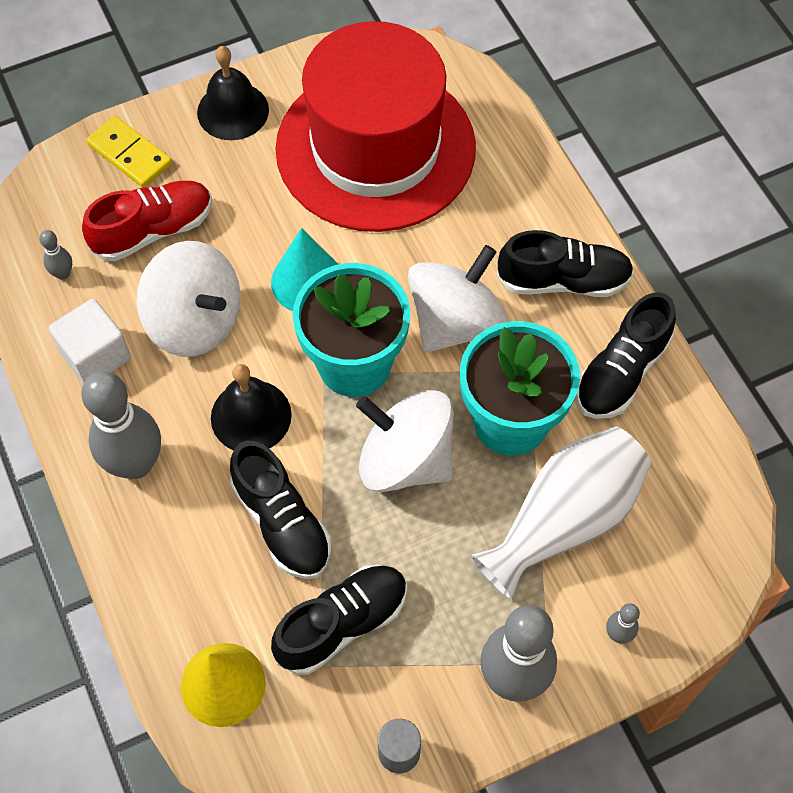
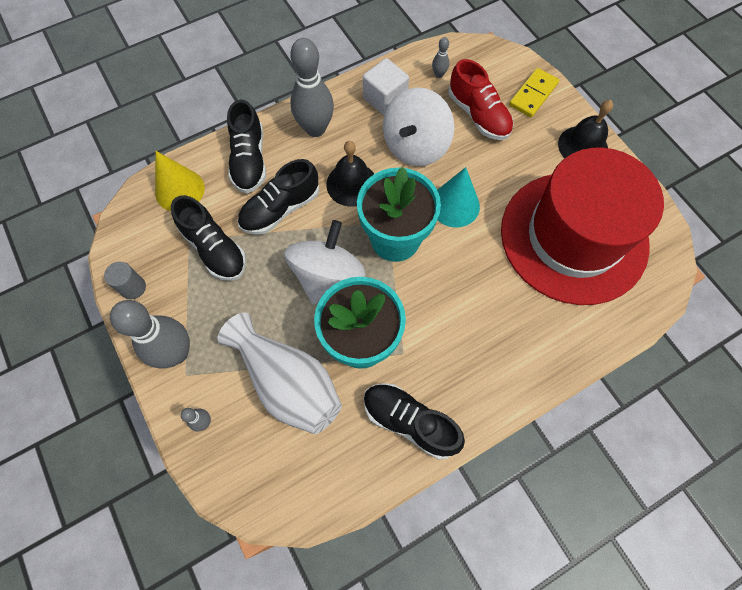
camera: 85 degrees right, 5 degrees up
(456, 322) = (436, 301): white spinning top -> none
(563, 281) = (483, 376): black shoe -> black shoe (249, 160)

